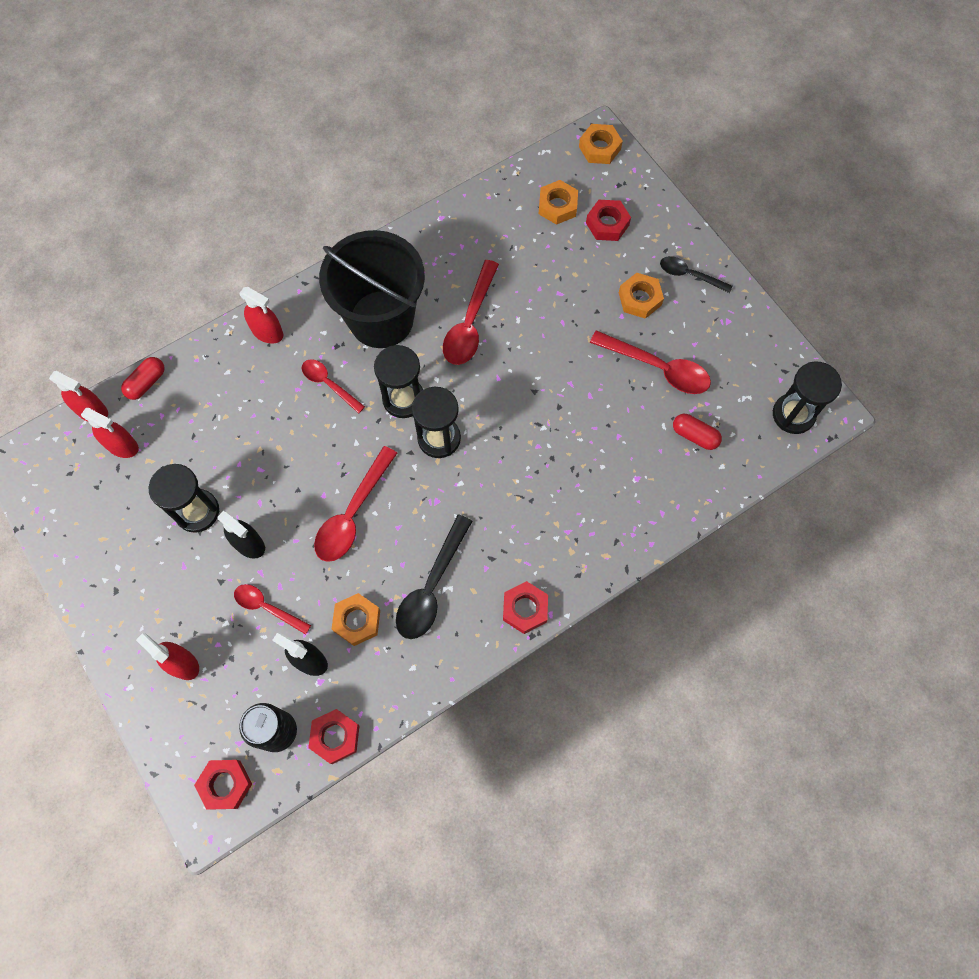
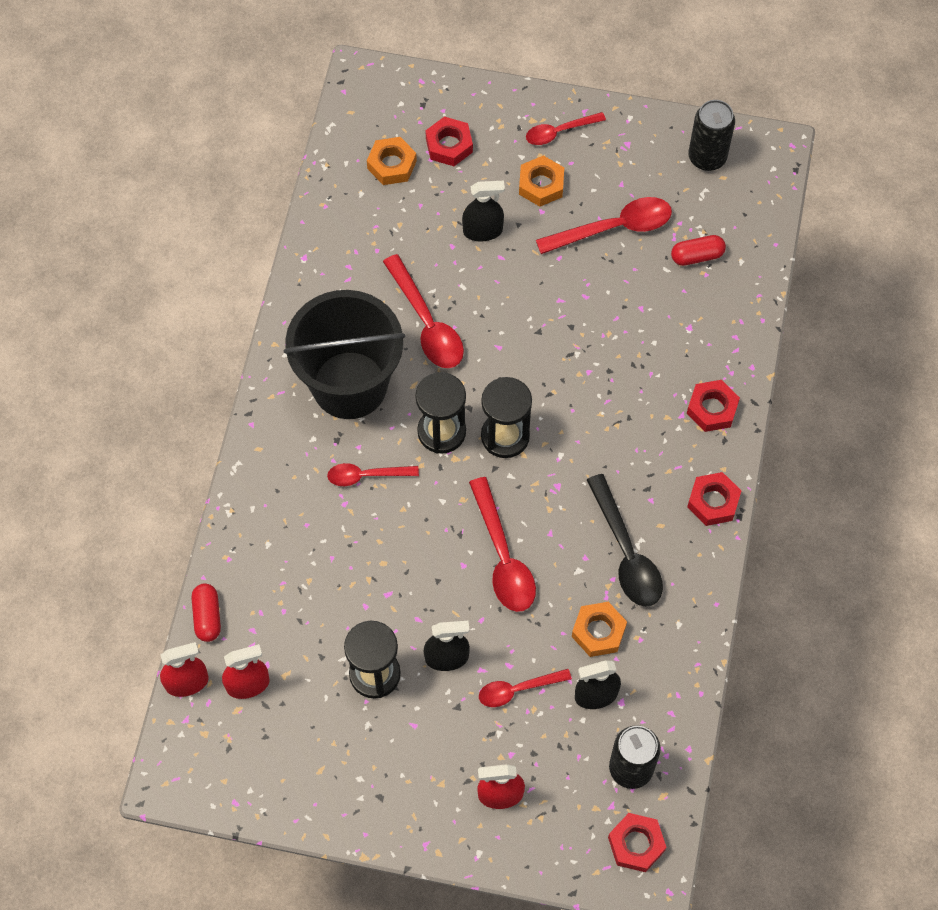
camera: 45 degrees left, 5 degrees down
(267, 332) = (264, 481): red spray bottle -> none
(335, 737) = (678, 729): red nut -> red nut (712, 409)
(569, 296) = (482, 231): none -> black spray bottle
(599, 148) = (373, 86): orange nut -> none
(689, 275) = (559, 132): black spoon -> red spoon
(774, 376) = (707, 157): none -> black can
(793, 414) = (751, 175): black hourglass -> none

